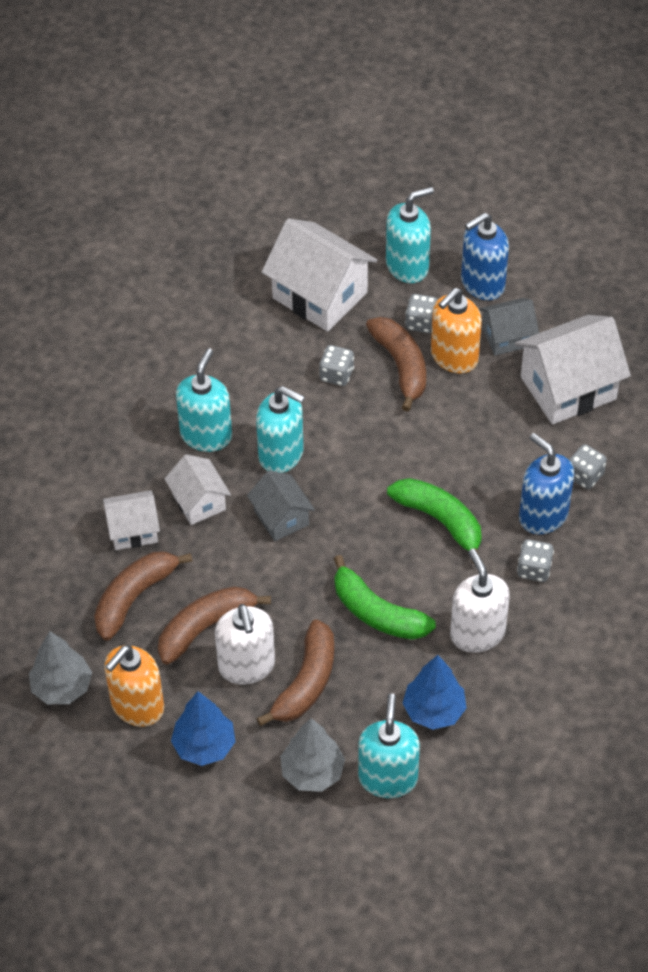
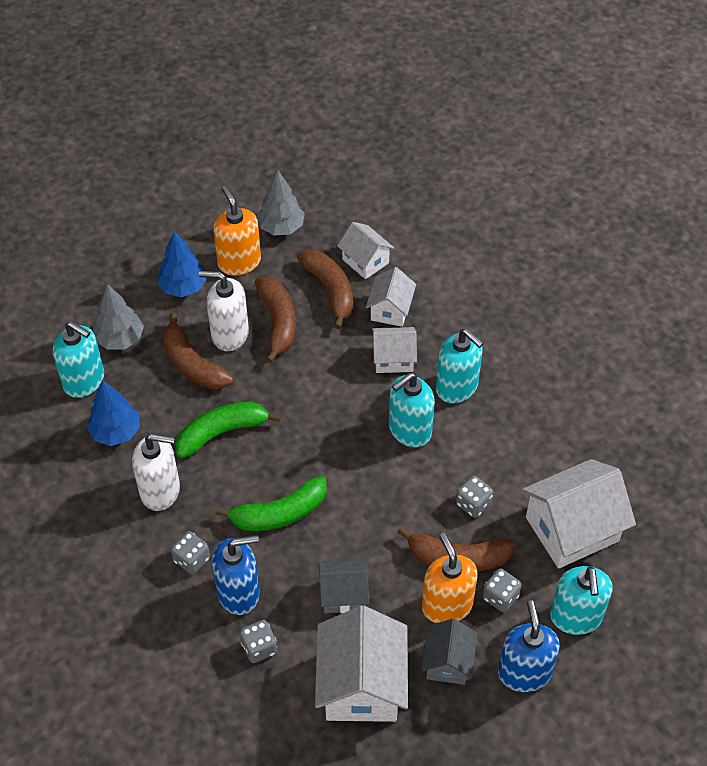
camera: 115 degrees right, 0 degrees up
(74, 581) = (365, 261): none -> white house
(281, 518) = (347, 406): grey house -> grey house (343, 595)

